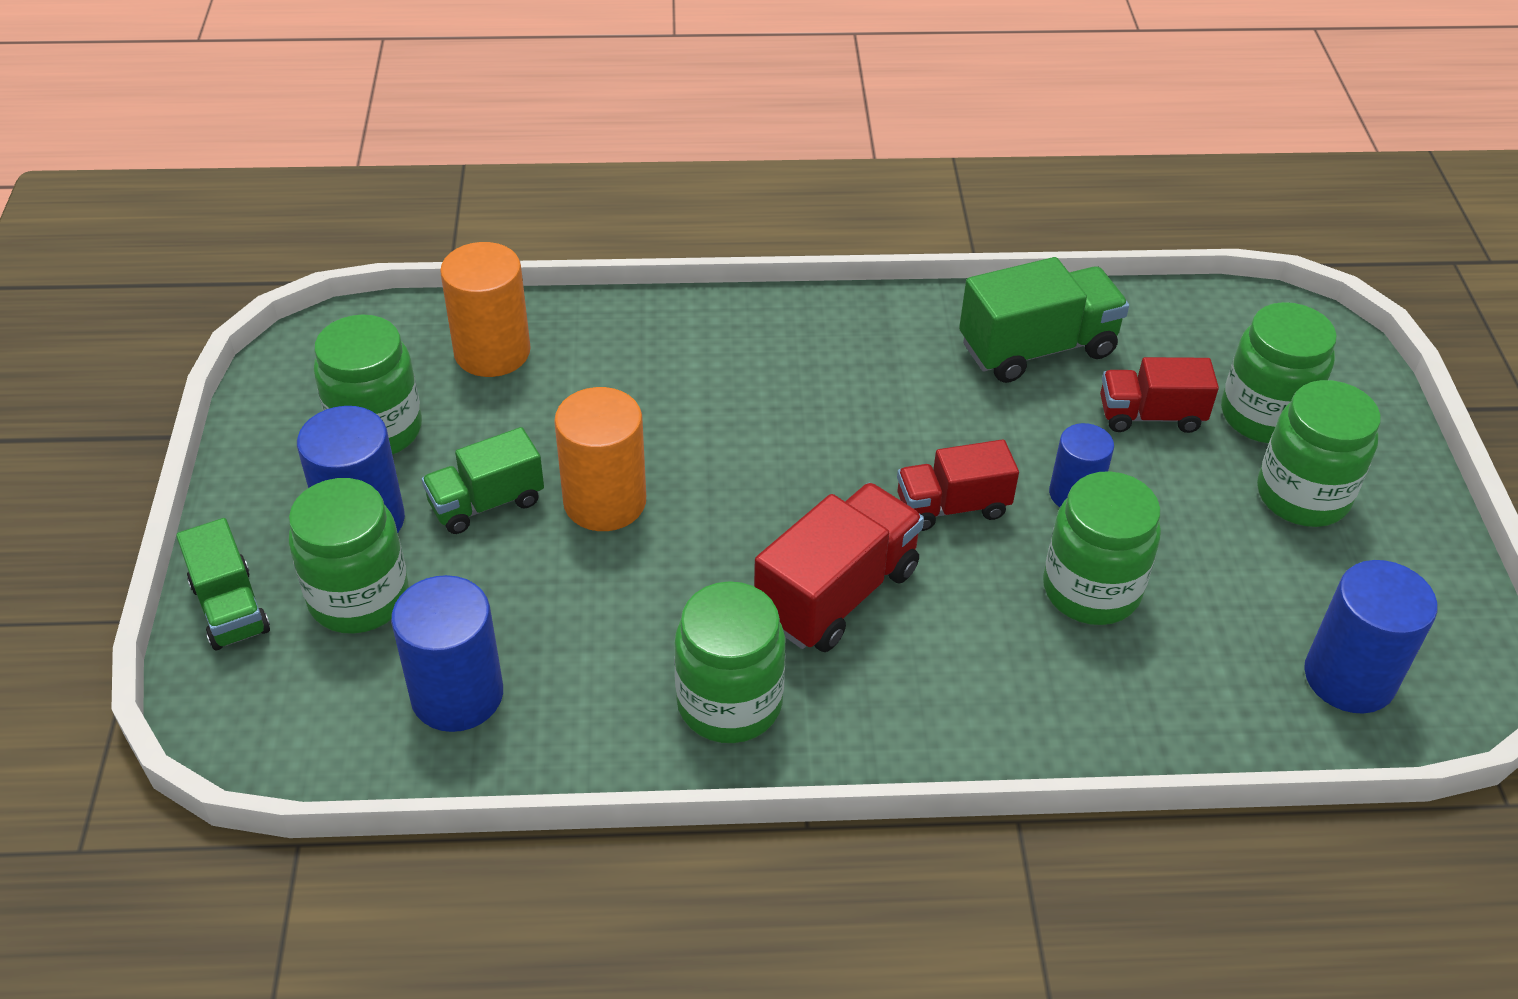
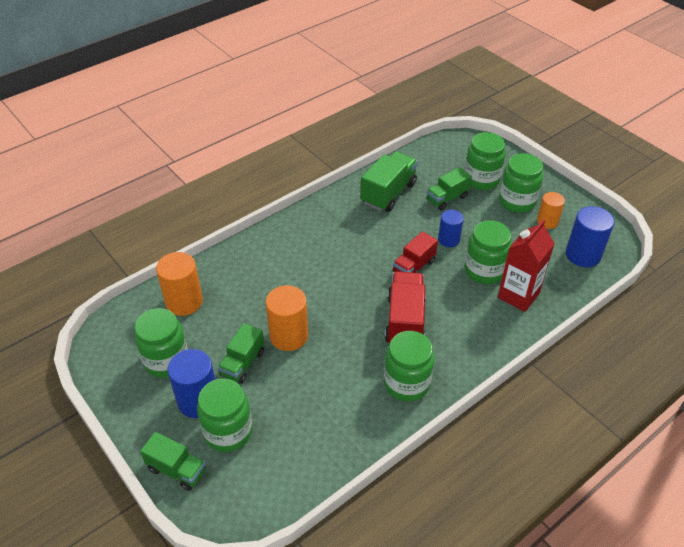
camera: 35 degrees left, 0 degrees up
(457, 695) = (305, 444): blue cylinder -> none
(1116, 676) = (518, 295): none -> red carton
(1150, 416) = (447, 198): red truck -> green truck
(1333, 569) = (547, 221): none -> orange cylinder

